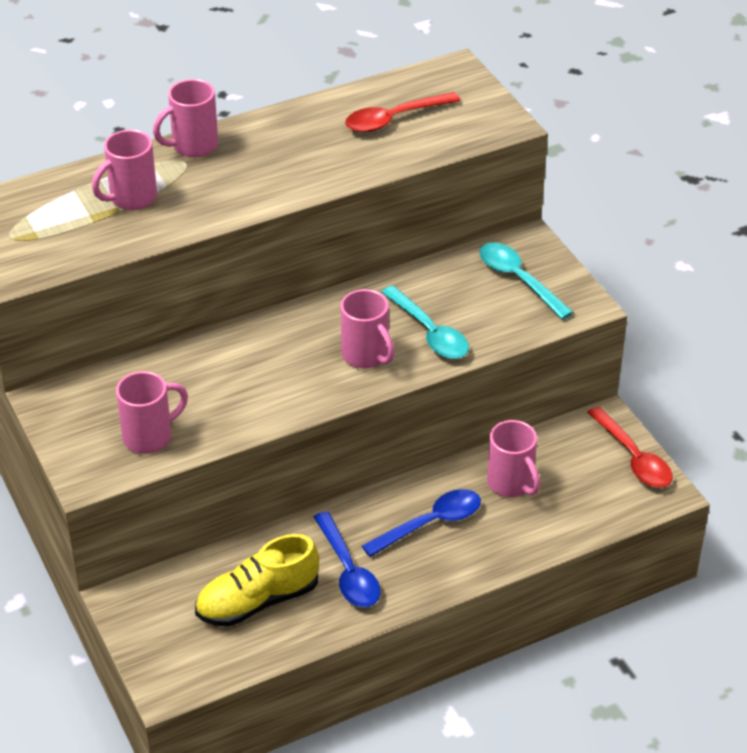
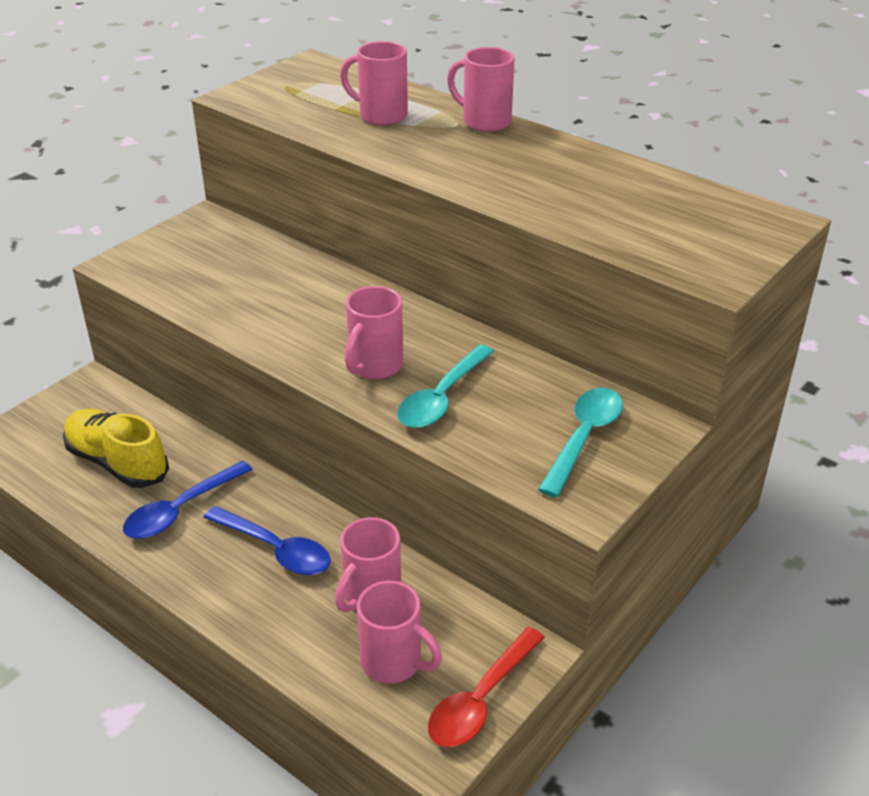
camera: 65 degrees right, 5 degrees down
(150, 437) = (185, 279): pink mug -> pink mug (394, 662)
(394, 119) = (644, 207): red spoon -> none

